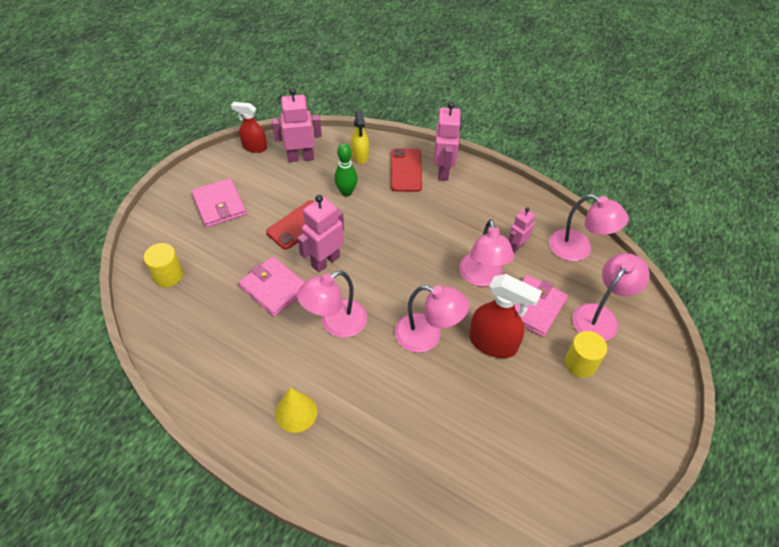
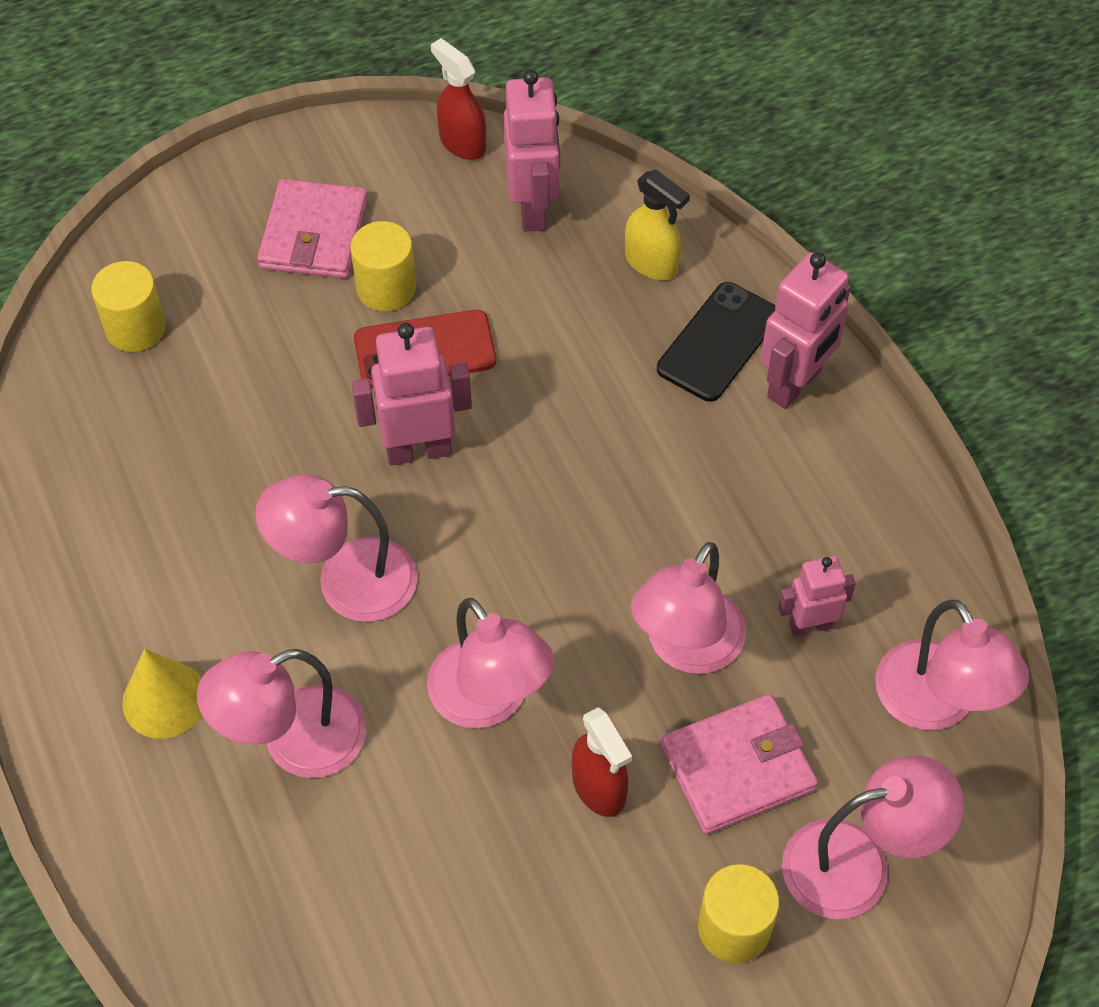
camera: 35 degrees right, 5 degrees up
(265, 210) = (386, 288): none -> yellow cylinder
(274, 288) = (291, 452): pink wallet -> none
(301, 157) = (533, 209): pink robot -> pink robot turned 60 degrees clockwise
(346, 192) = (564, 329): green bowling pin -> none
(360, 155) = (651, 263): yellow spray bottle -> yellow spray bottle turned 75 degrees counterclockwise
(364, 396) = (294, 742): none -> pink lamp
(406, 170) = (718, 342): red phone -> black phone
(493, 343) = (599, 788): red spray bottle -> red spray bottle, size x0.64

